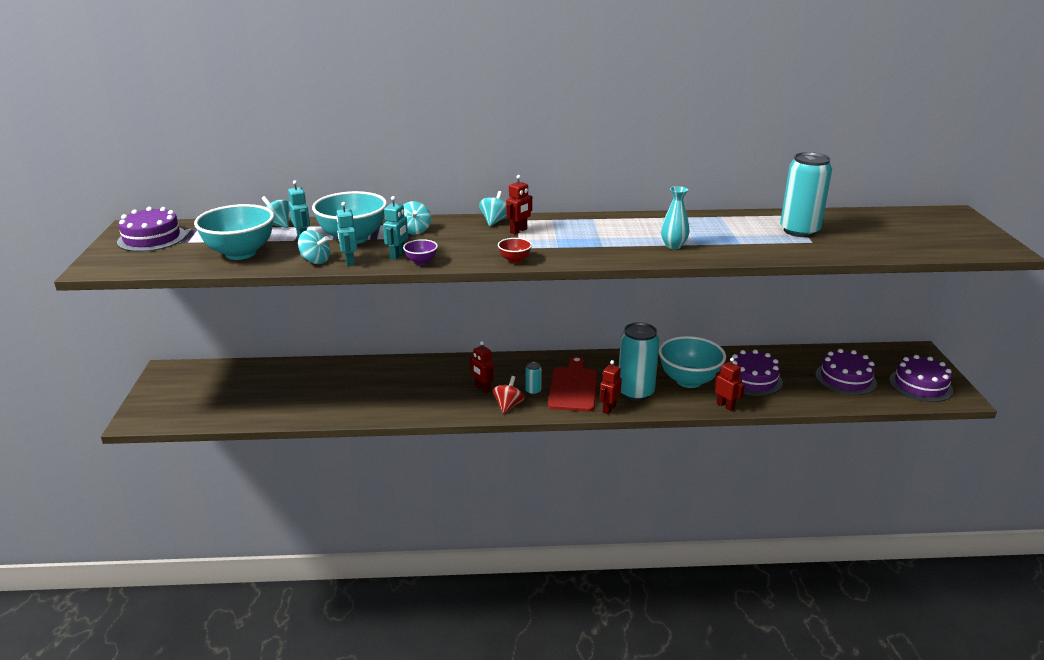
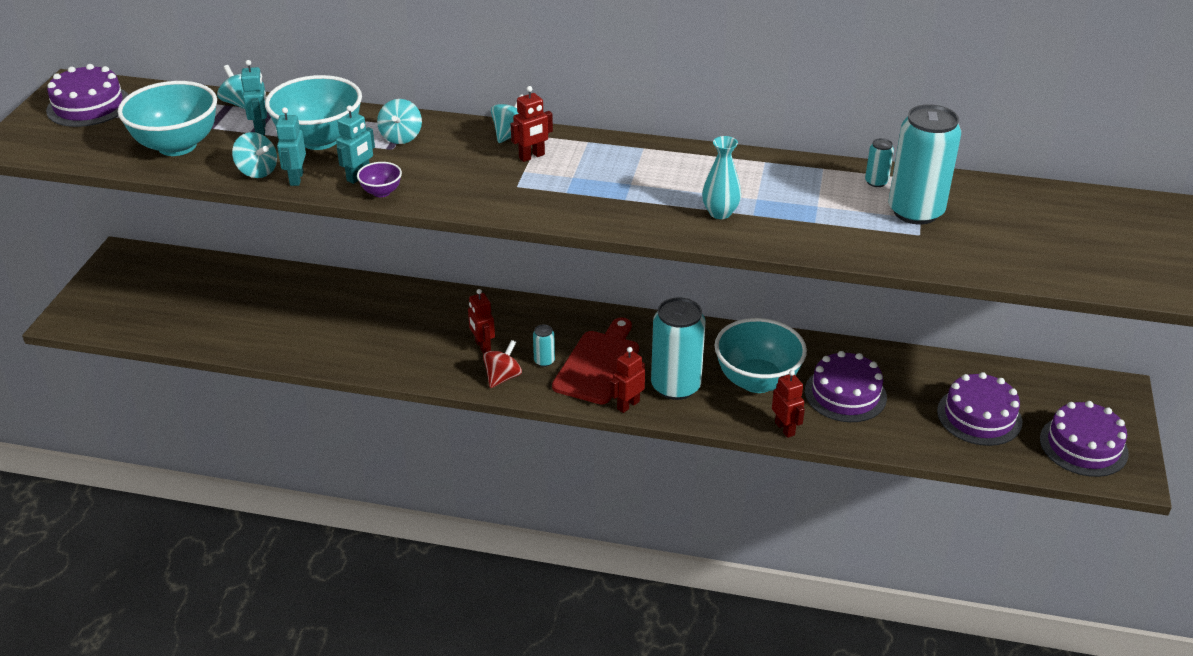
camera: 15 degrees right, 10 degrees up
(514, 260) = (498, 206): red bowl -> none
(761, 219) = (876, 182): none -> turquoise can

